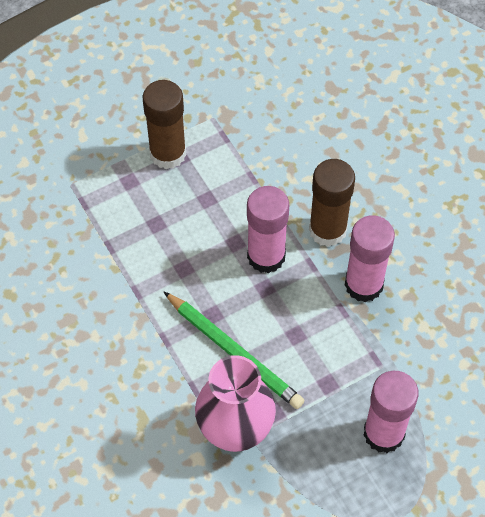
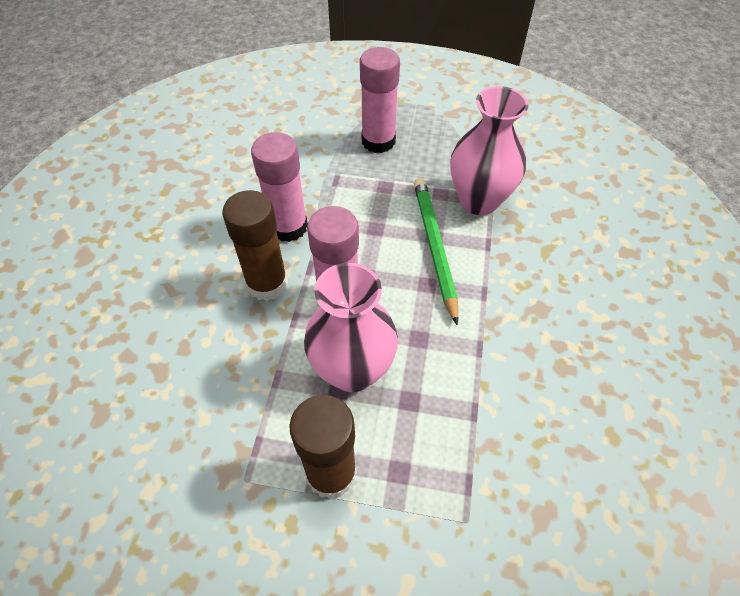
camera: 140 degrees left, 5 degrees down
(209, 216) = (352, 370): none -> pink vase

